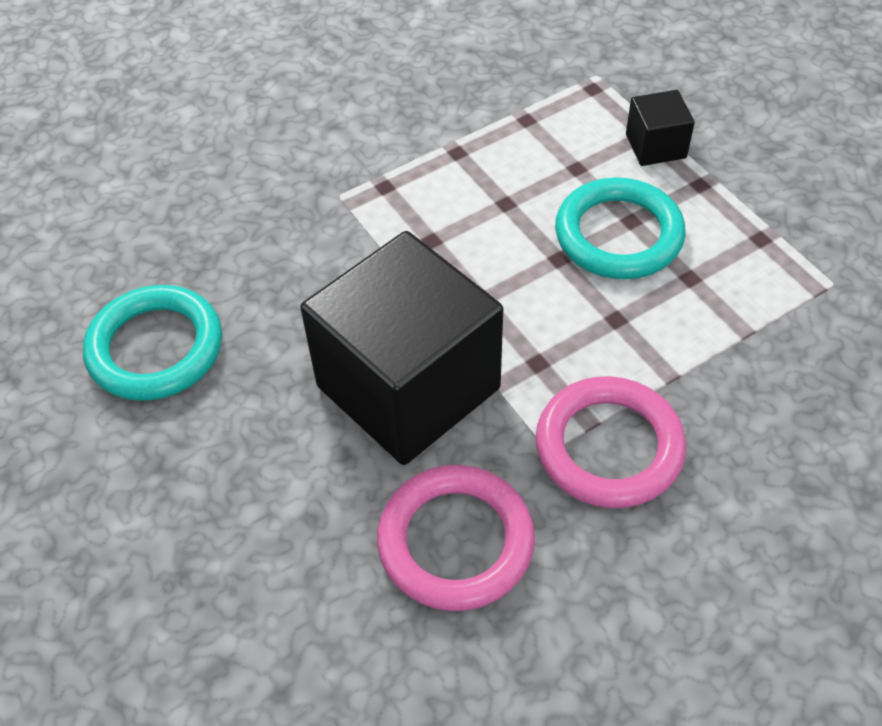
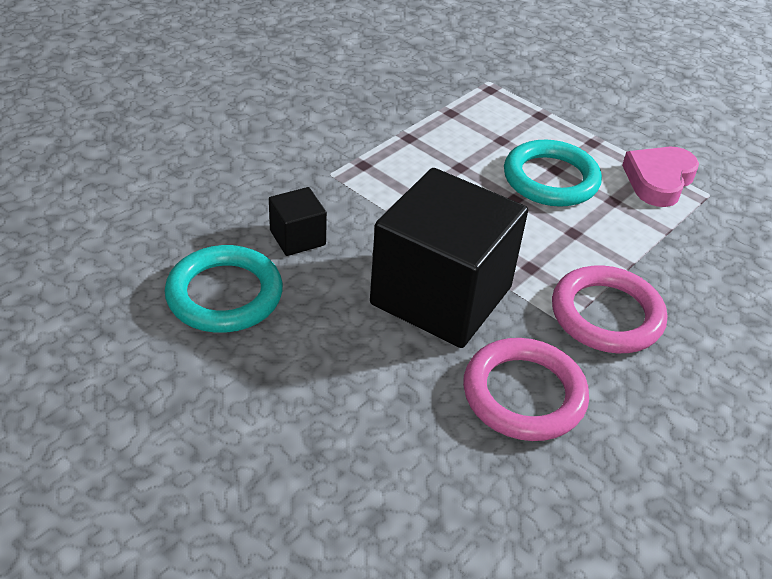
camera: 20 degrees left, 10 degrees down
(655, 146) = (551, 121): black cube -> black cube (297, 238)
(768, 254) = (658, 180): none -> pink heart

